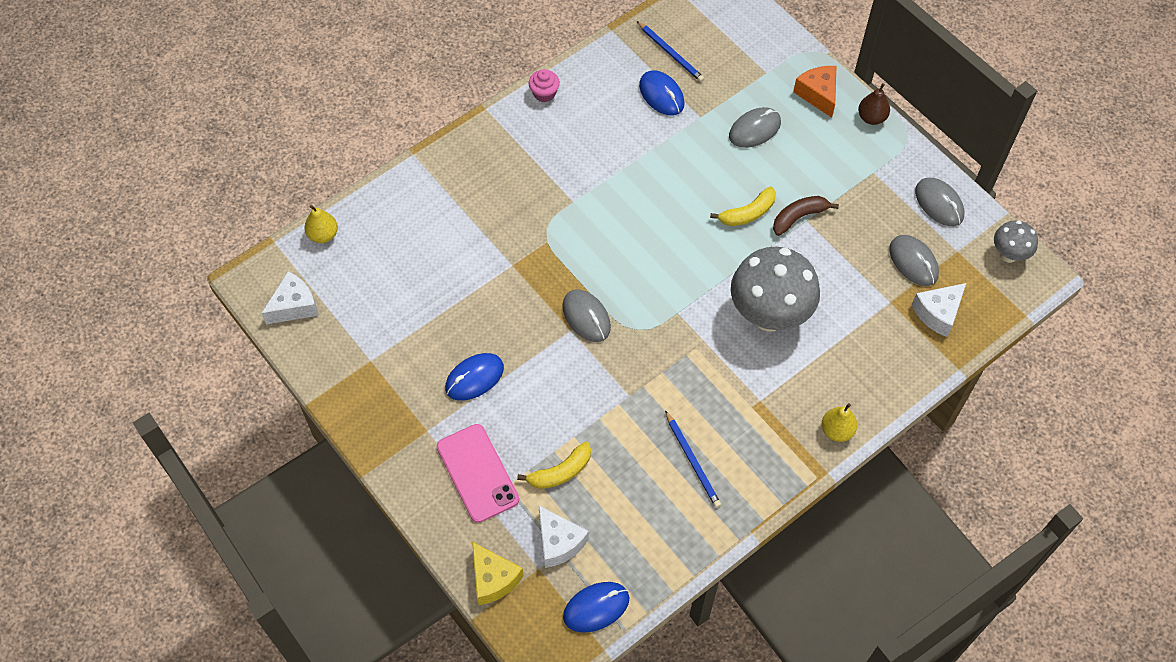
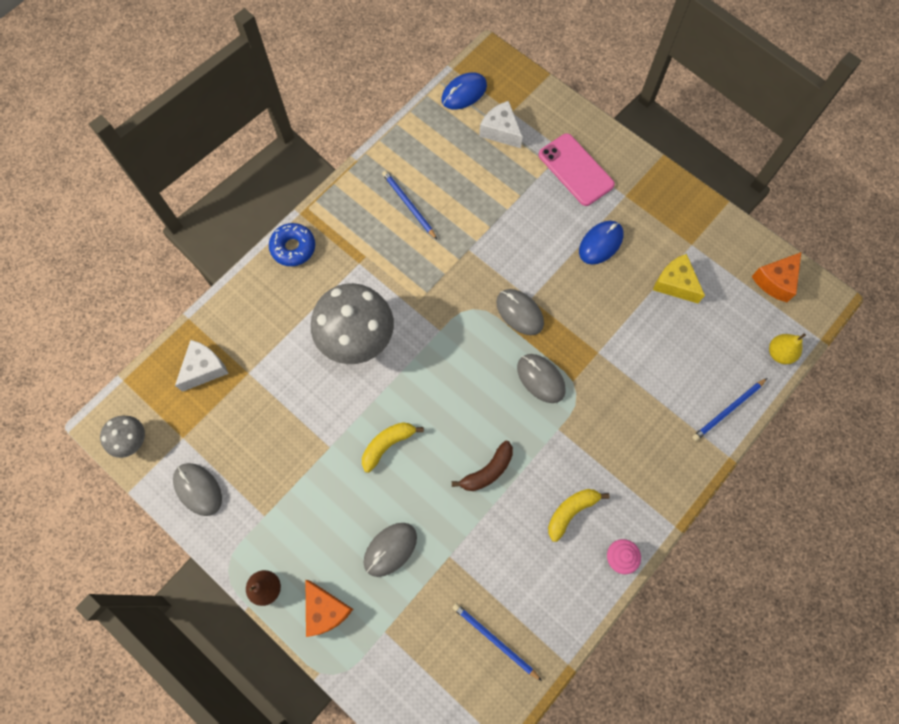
camera: 170 degrees right, 10 degrees up
(294, 306) = (775, 281): white cheese -> orange cheese
(398, 192) = (728, 410): none -> blue pencil
(493, 579) = (542, 100): yellow cheese -> yellow cheese (675, 283)
(560, 472) = (511, 180): yellow banana -> yellow banana (571, 511)
(661, 95) = (495, 578): blue mouse -> none
(799, 217) = (337, 449): brown banana -> brown banana (487, 471)
(837, 430) = (293, 248): yellow pear -> blue donut
(913, 262) = (225, 418): grey mouse -> grey mouse (541, 379)

